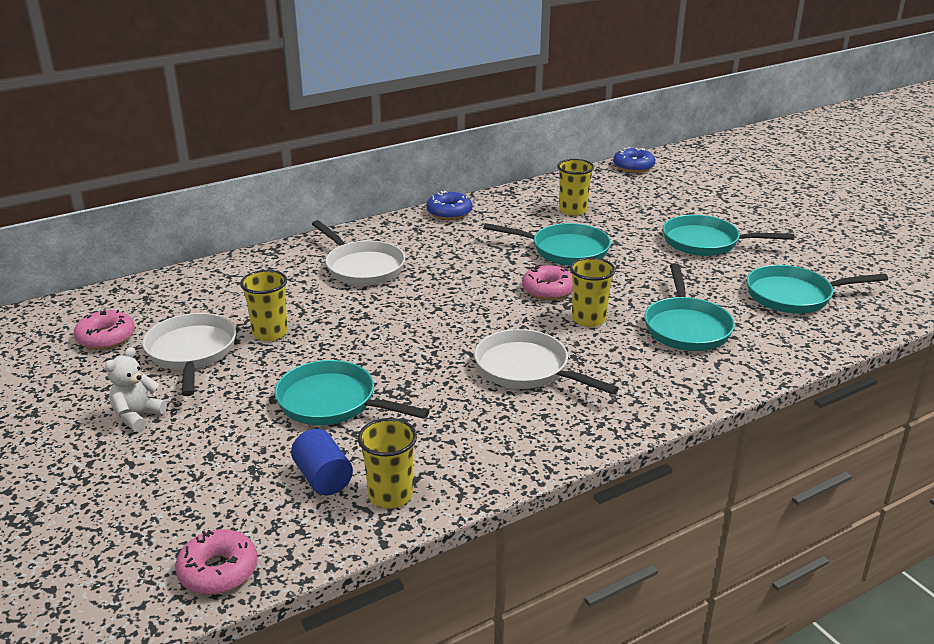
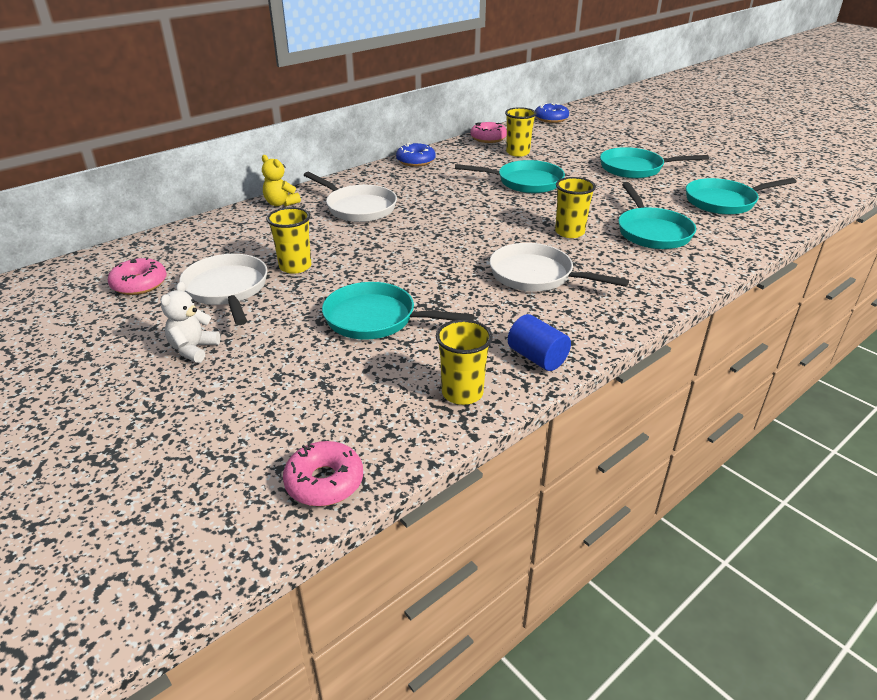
camera: 10 degrees left, 5 degrees up
(280, 255) = (281, 203): none -> yellow teddy bear
(323, 478) = (393, 385): blue cylinder -> blue cylinder (537, 358)
(548, 290) = (525, 213): pink donut -> pink donut (488, 138)

